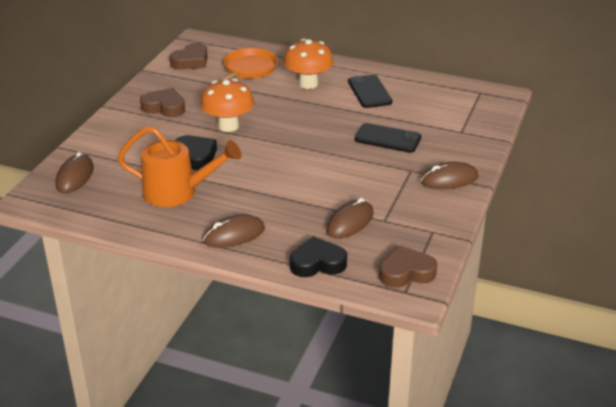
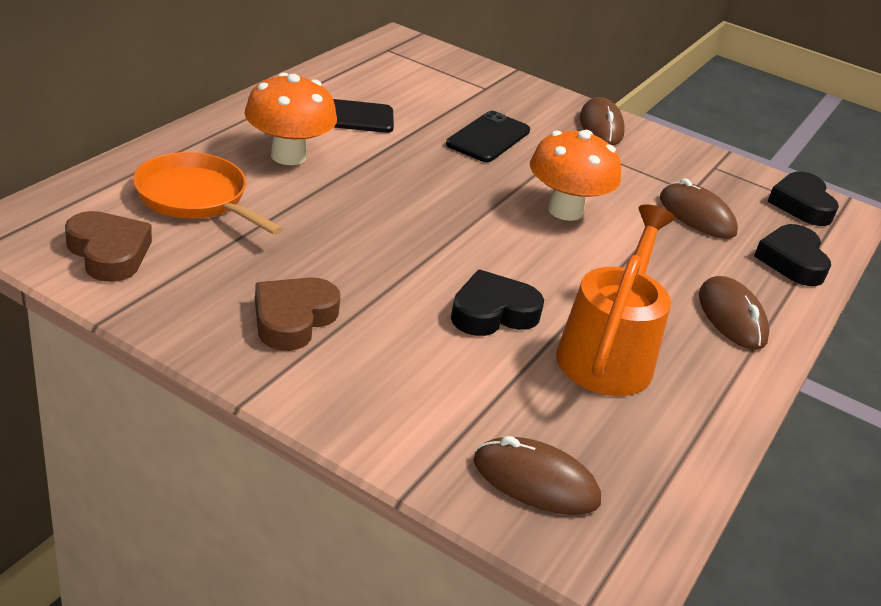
camera: 85 degrees left, 0 degrees up
(228, 126) = (400, 260): orange mushroom -> orange mushroom (565, 211)
(406, 272) = (801, 205): brown heart -> black heart

